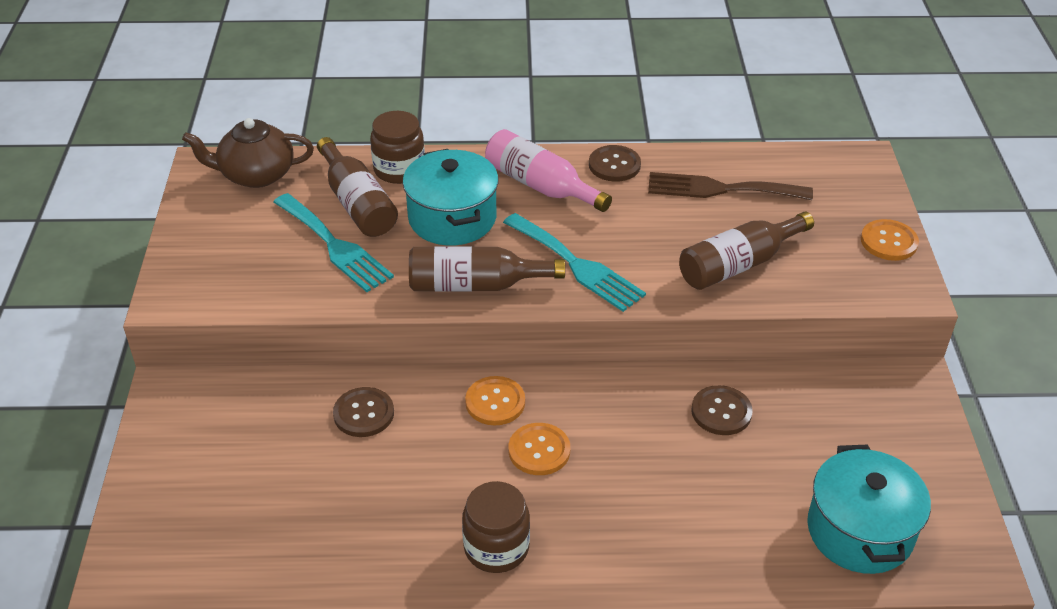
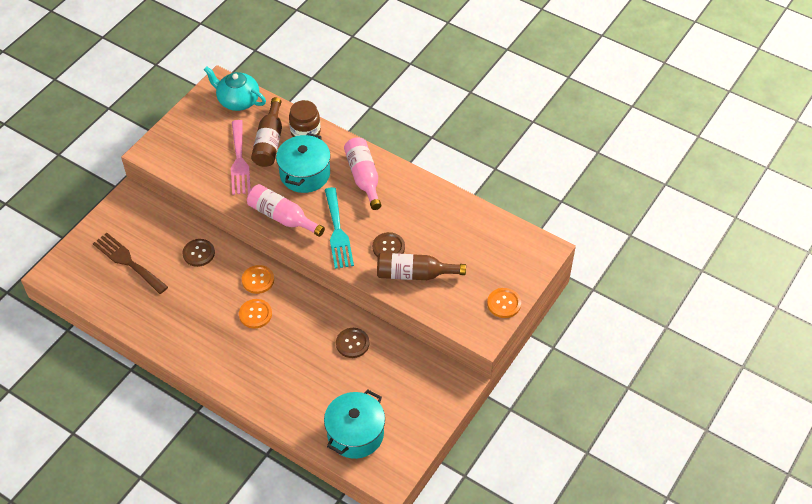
camera: 35 degrees right, 10 degrees up
(256, 175) = (238, 100): brown teapot -> turquoise teapot
(334, 246) = (239, 161): turquoise fork -> pink fork
(475, 285) = (282, 217): brown bottle -> pink bottle
(496, 547) = (199, 347): brown jar -> none
(614, 165) = (412, 184): brown button -> brown button (388, 247)
(720, 189) = (451, 227): brown fork -> brown fork (128, 261)

